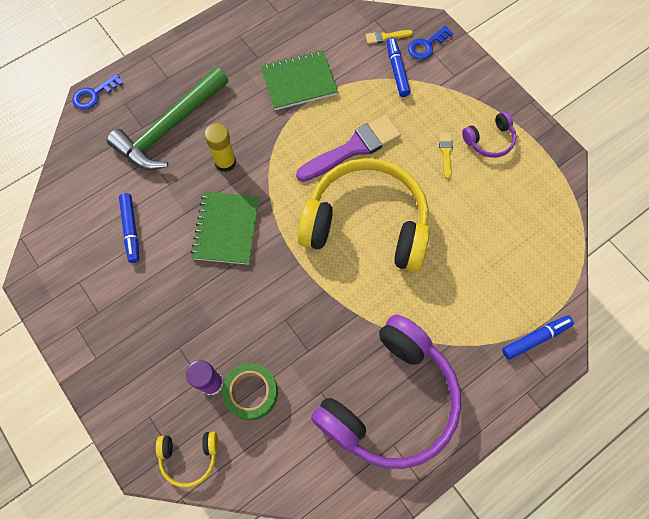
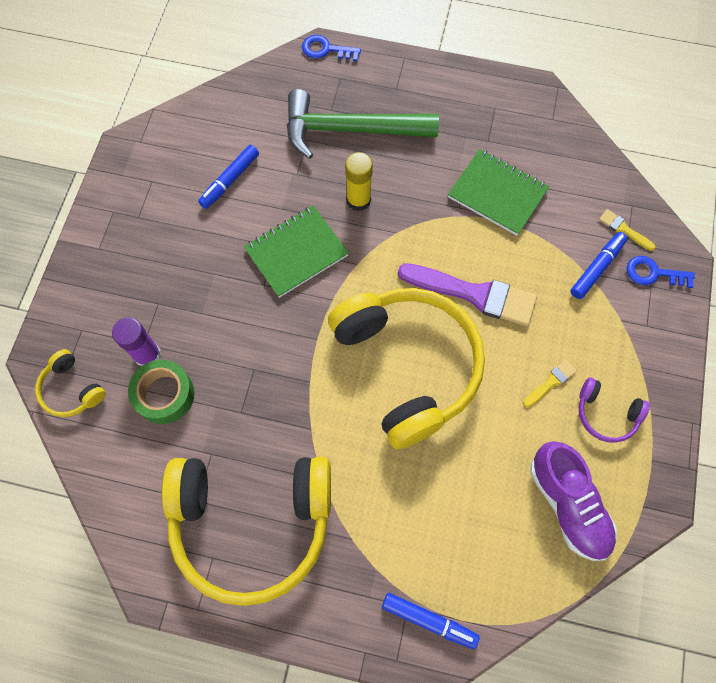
camera: 50 degrees right, 0 degrees up
(390, 400) = (252, 522): purple headphones -> yellow headphones
(526, 204) = (568, 504): none -> purple shoe

